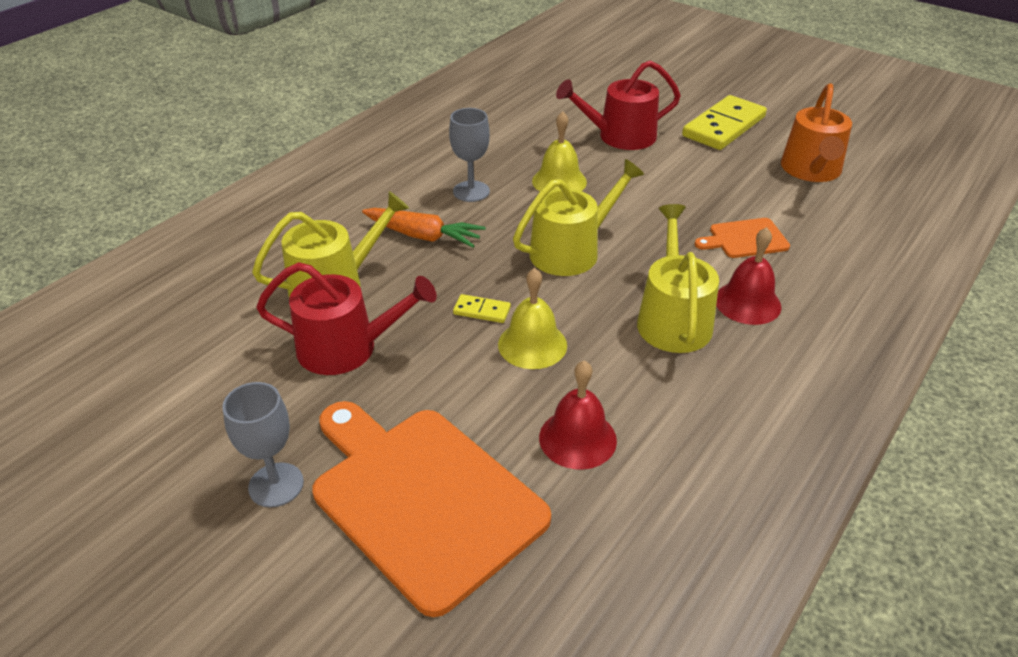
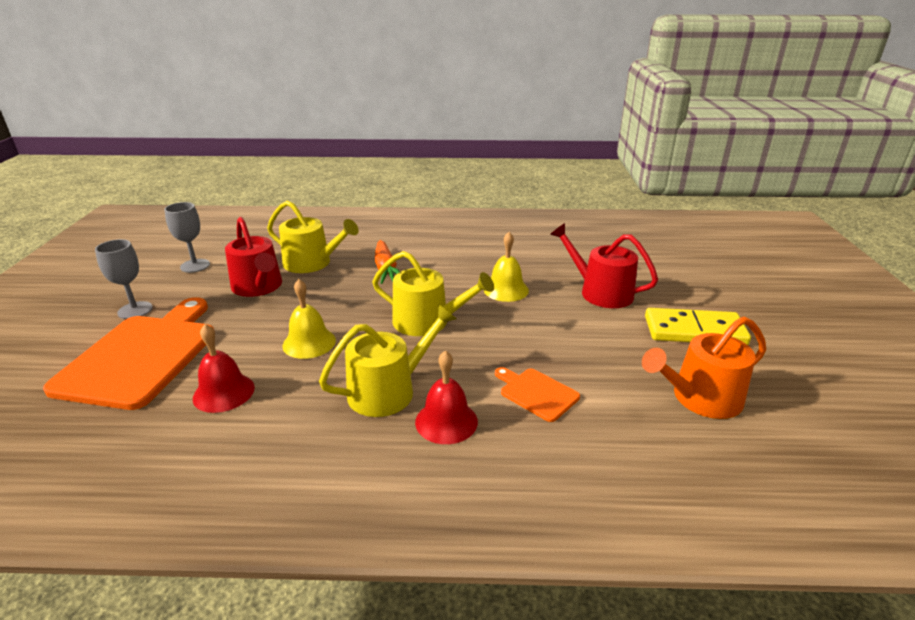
camera: 55 degrees right, 10 degrees down
(471, 191) = (452, 266): grey goblet -> grey goblet (195, 266)
(482, 311) = (329, 313): yellow domino -> none

